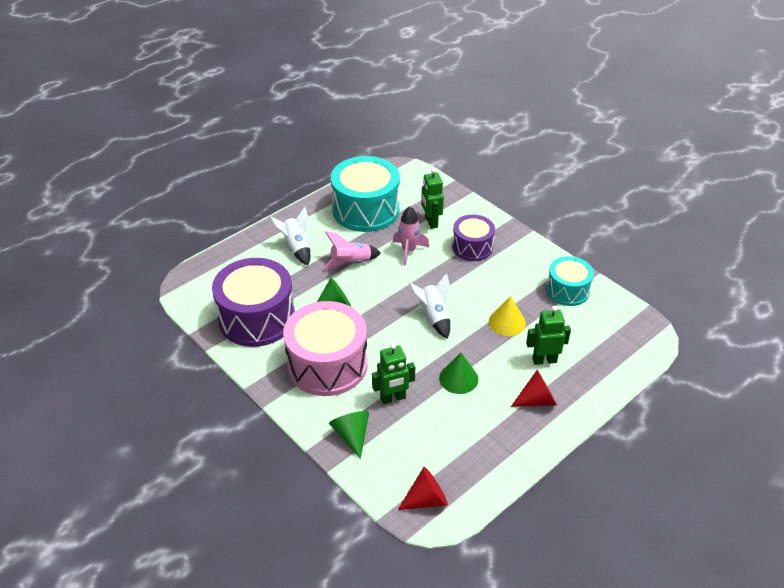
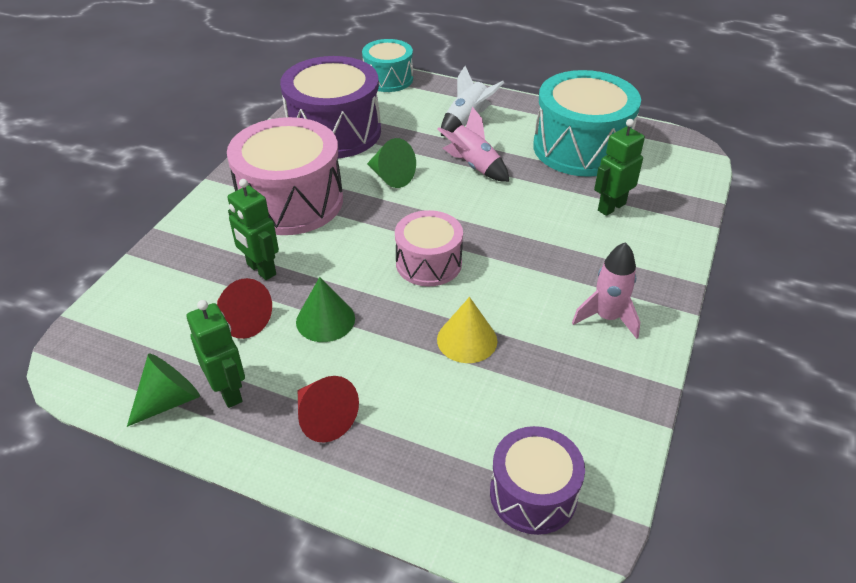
camera: 65 degrees right, 0 degrees up
(352, 435) = (186, 254): green cone -> green cone (169, 400)
(409, 251) = (536, 205): pink rocket -> pink rocket (607, 318)
(426, 499) = (101, 350): red cone -> red cone (242, 321)
(434, 316) = (428, 263): white rocket -> pink drum
(472, 247) = (596, 260): purple drum -> purple drum (533, 494)
(544, 360) = (413, 405): green robot -> green robot (229, 391)
(567, 290) = (591, 394): turquoise drum -> turquoise drum (388, 79)

